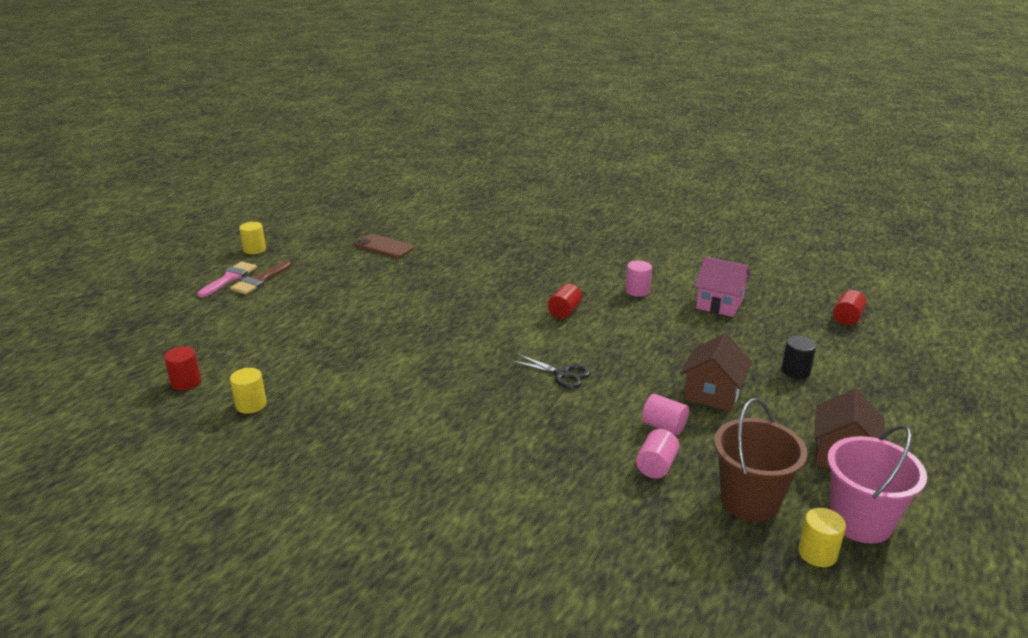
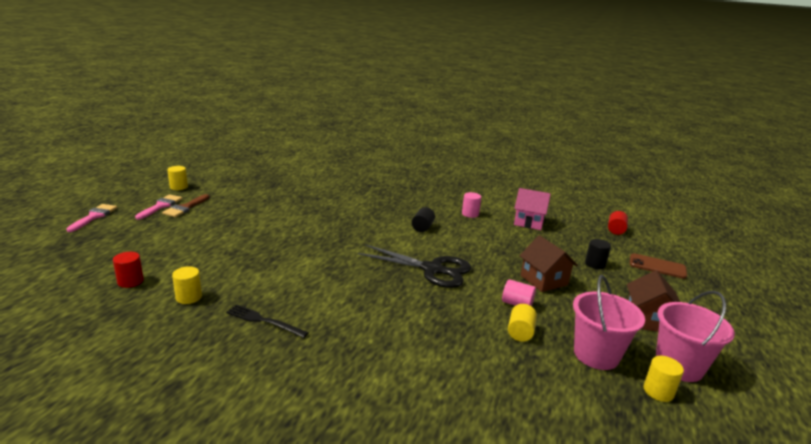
camera: 10 degrees left, 5 degrees down
(149, 293) = (94, 216): none -> pink brush
(335, 438) = (264, 321): none -> black fork
(384, 247) = (280, 185): brown phone -> brown phone (657, 266)
(562, 374) = (432, 269): black scissors -> black scissors, size x1.85
(564, 312) = (422, 227): red cylinder -> black cylinder
(656, 466) = (520, 332): pink cylinder -> yellow cylinder
(712, 393) = (544, 280): brown house -> brown house turned 45 degrees counterclockwise
(749, 500) = (596, 355): brown bucket -> pink bucket

